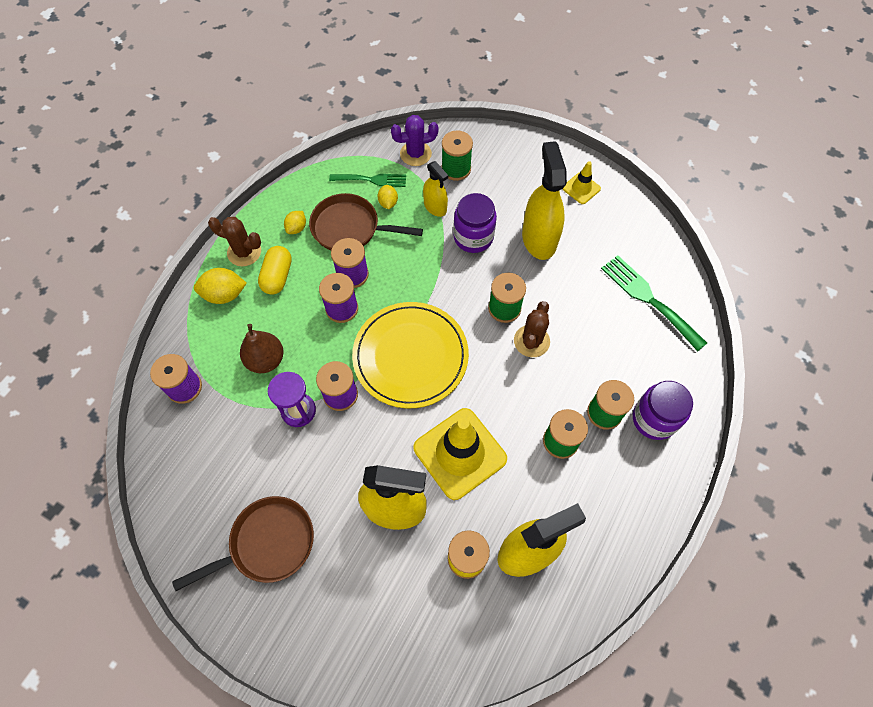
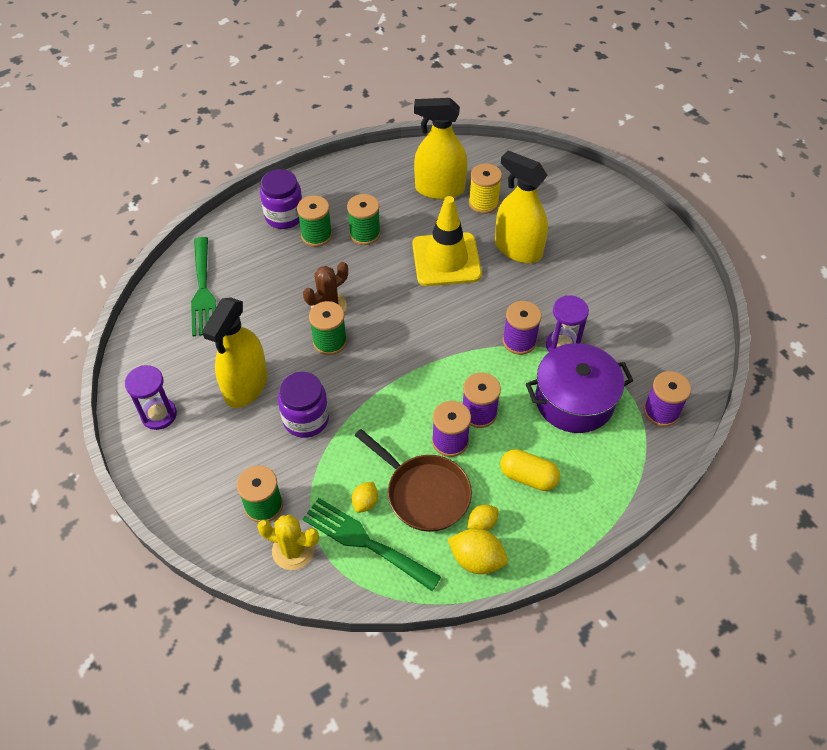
camera: 150 degrees left, 10 degrees down
(224, 294) = (592, 484): yellow lemon -> yellow lemon (476, 559)
(244, 252) = (553, 523): brown cactus -> none
(266, 360) = (574, 400): brown pear -> purple pot
(267, 543) = (625, 270): brown pan -> none
(277, 276) = (528, 477): yellow capsule -> yellow capsule turned 75 degrees clockwise
(372, 180) = (364, 542): green fork -> green fork, size x1.51
(410, 356) = (440, 342): yellow plate -> none
(415, 154) = (293, 550): purple cactus -> yellow cactus
(435, 207) = (319, 471): yellow spray bottle -> none
(581, 188) = (159, 415): yellow traffic cone -> purple hourglass

